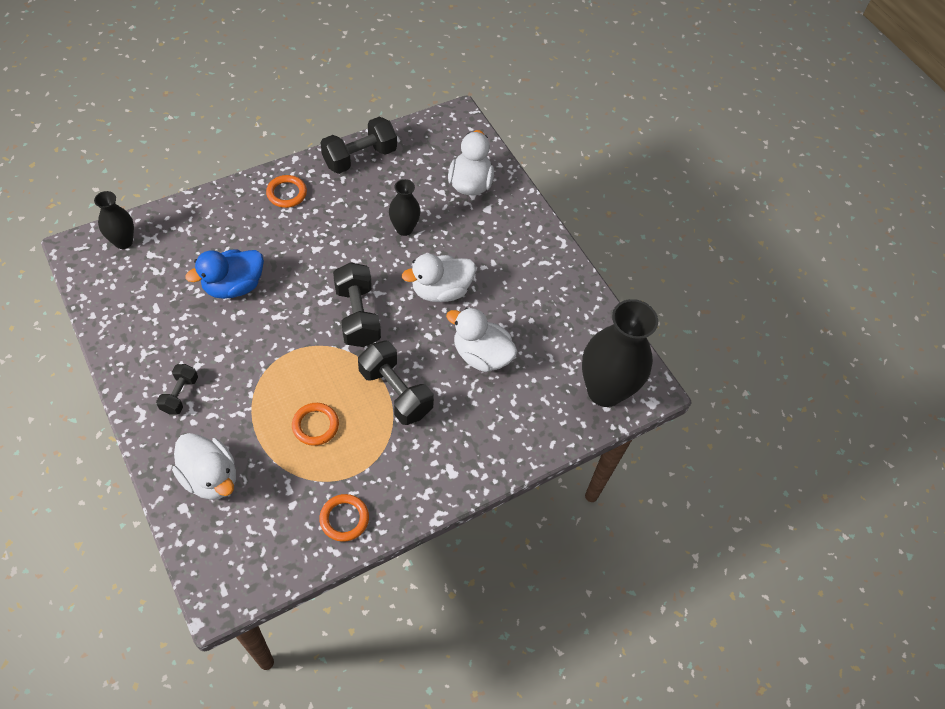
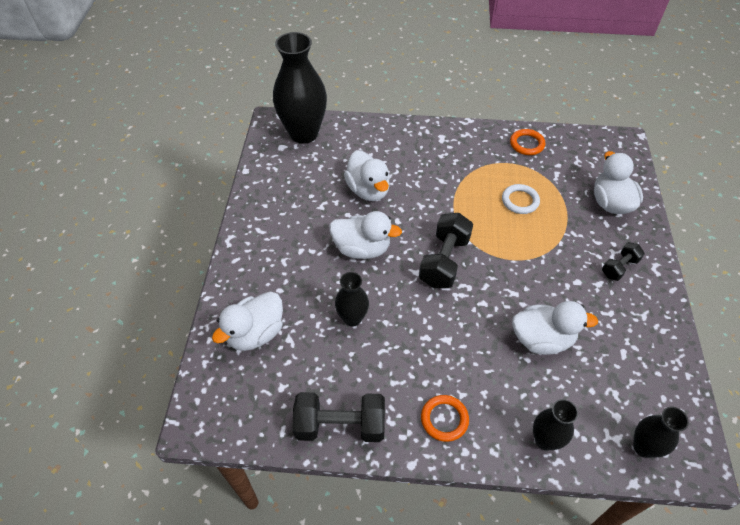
camera: 140 degrees left, 5 degrees down
(203, 213) = (545, 440): none -> black vase
(234, 286) = (542, 339): blue duck -> white duck
(315, 425) = (520, 201): orange ring -> white ring
(395, 392) = (449, 195): black dumbbell -> none

